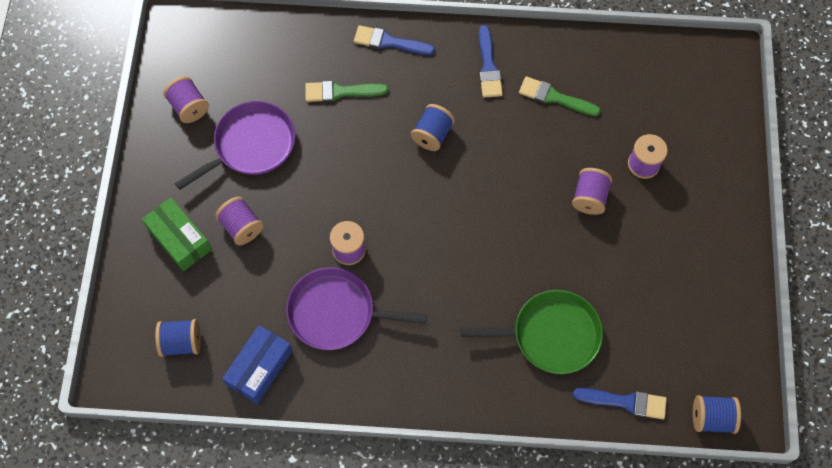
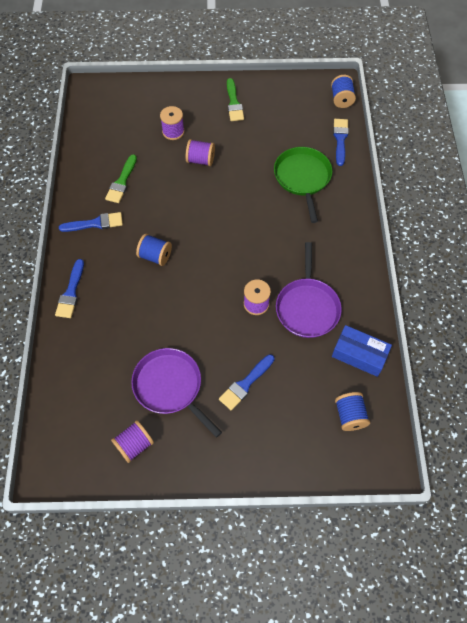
camera: 95 degrees left, 5 degrees down
(179, 239) = (261, 432): green box -> none
(241, 227) = (245, 384): purple spool -> blue brush
(340, 92) = (118, 323): green brush -> green brush (234, 103)

